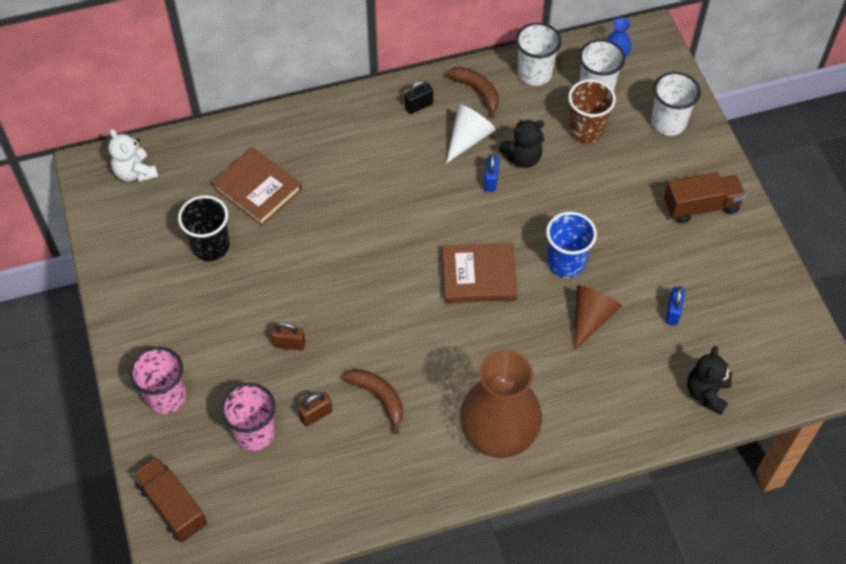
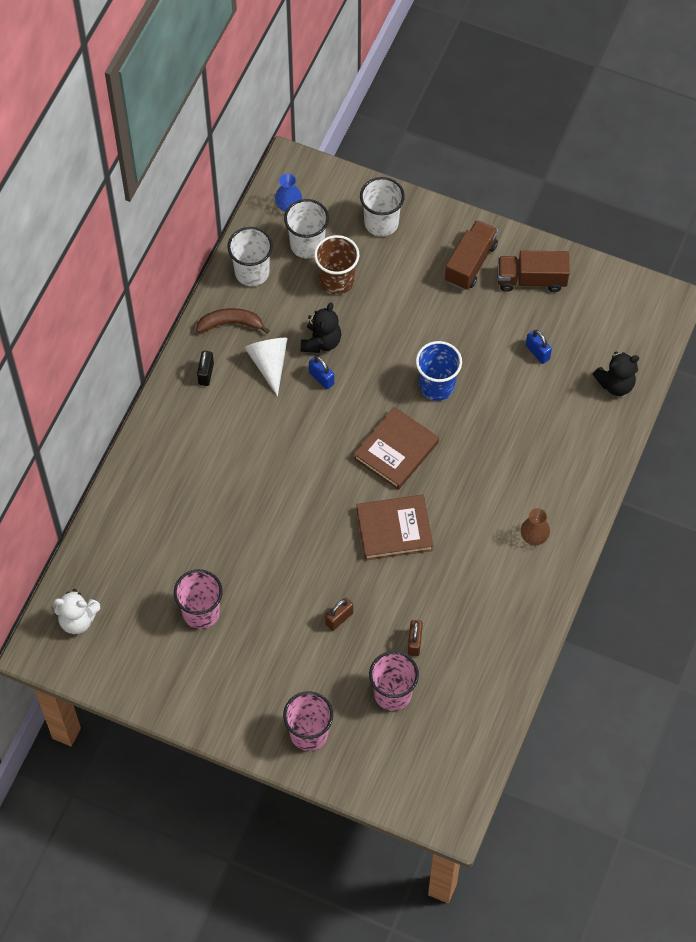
camera: 50 degrees left, 5 degrees up
(172, 506) = (405, 789): brown truck -> brown truck (531, 279)
(211, 246) = (201, 612): black cup -> pink cup
(257, 189) = (178, 542): brown book -> brown book (394, 529)
(378, 397) = (436, 591): brown banana -> none
(498, 435) = (534, 537): brown vase -> brown vase, size x0.41
(590, 318) = (495, 406): brown cone -> none
(706, 393) = (615, 384): black teddy bear -> black teddy bear turned 75 degrees counterclockwise

